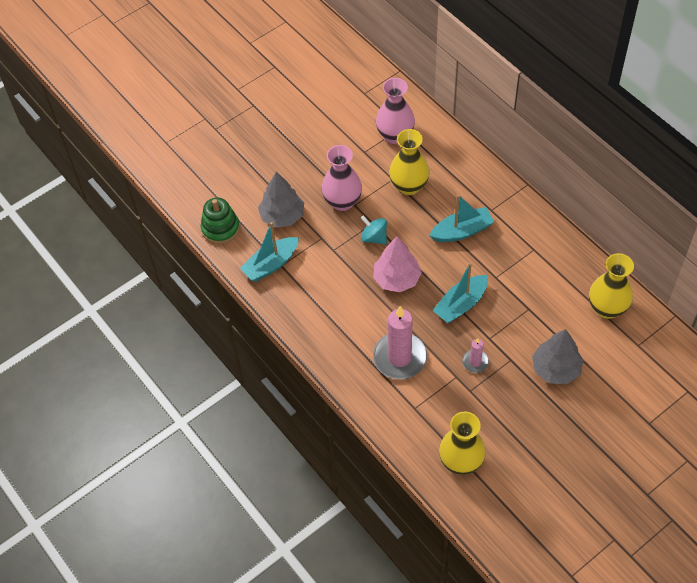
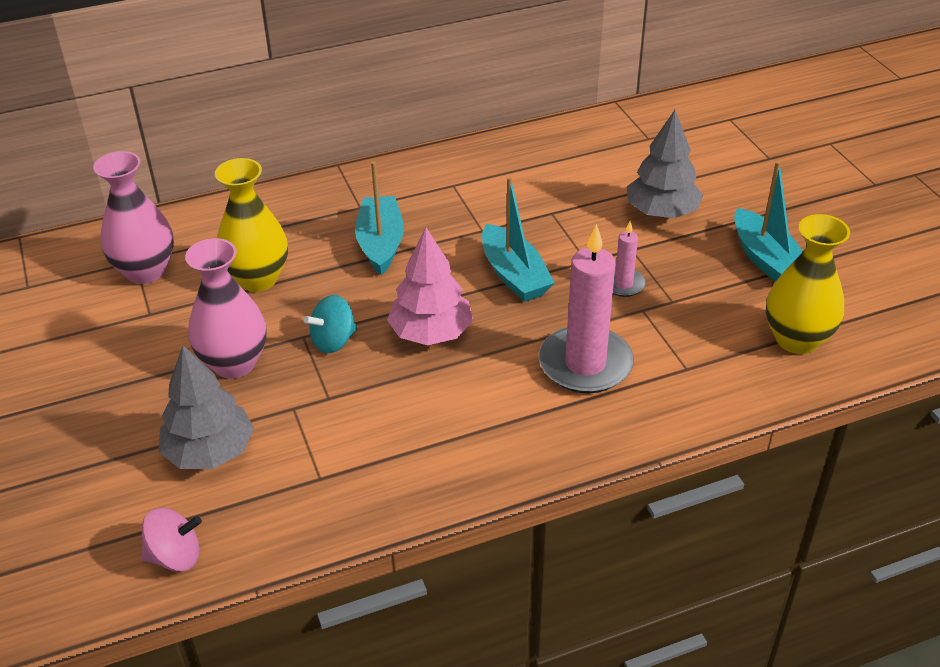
camera: 75 degrees left, 15 degrees down
(220, 228) = (175, 556): green stacking toy -> pink spinning top
(271, 264) = (310, 493): turquoise boat -> turquoise boat (766, 259)
(607, 308) = (581, 148): yellow vase -> none

